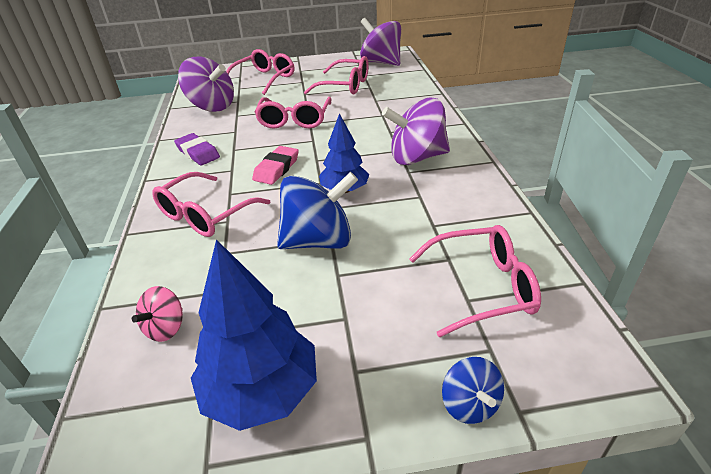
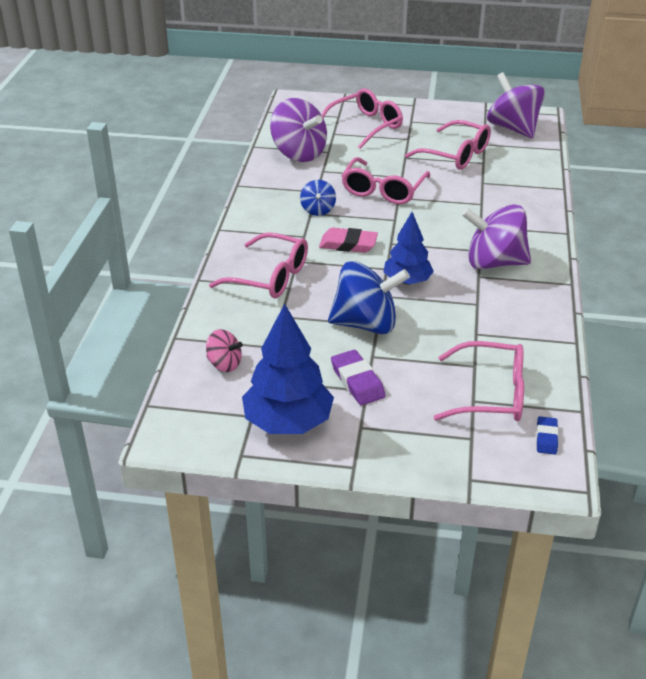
camera: 15 degrees right, 0 degrees up
(166, 328) = (224, 364): pink spinning top -> pink spinning top turned 105 degrees counterclockwise
(198, 153) = (274, 209): purple eraser -> purple eraser (357, 381)
(205, 215) = (270, 277): pink glasses -> pink glasses turned 120 degrees counterclockwise
(276, 169) = (348, 244): pink eraser -> pink eraser turned 60 degrees clockwise
(469, 404) = (436, 466): blue spinning top -> blue spinning top (318, 210)
(570, 326) = (546, 438): none -> blue eraser

